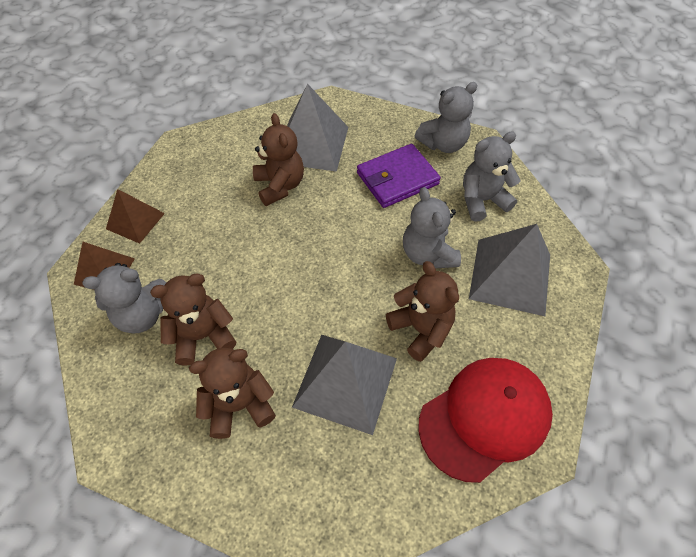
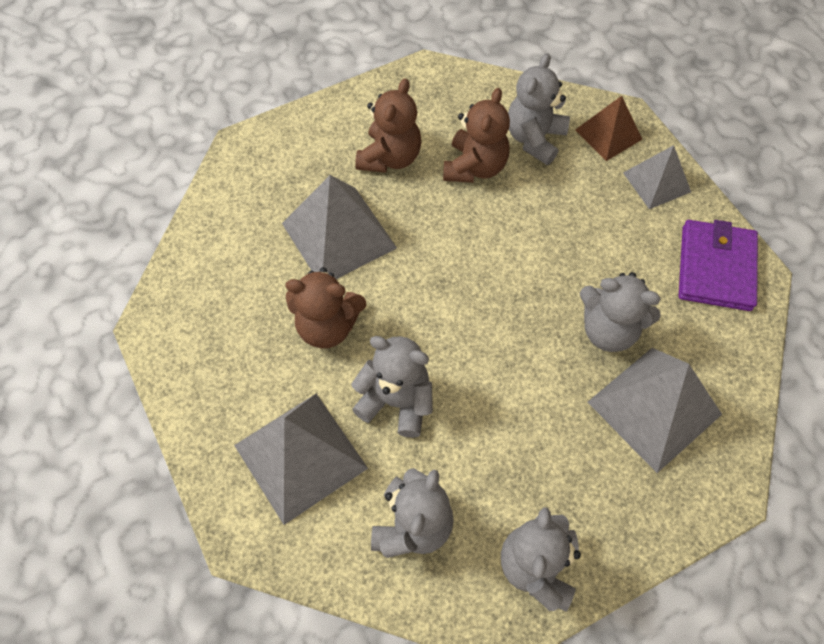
camera: 130 degrees right, 5 degrees up
(135, 221) = (656, 182): brown pyramid -> grey pyramid
(280, 186) = (608, 330): brown teddy bear -> grey teddy bear
(397, 178) = (523, 458): purple wallet -> purple wallet (715, 268)
(484, 418) = (212, 308): red cap -> none

